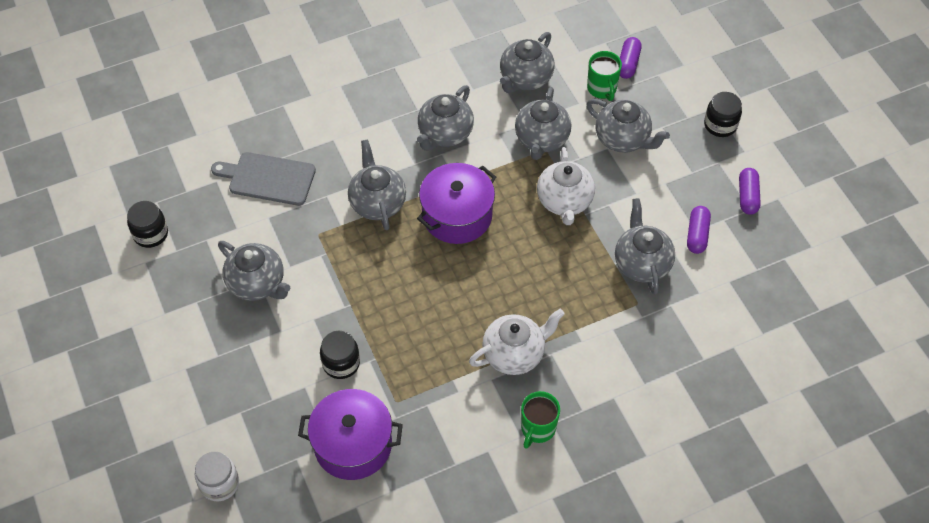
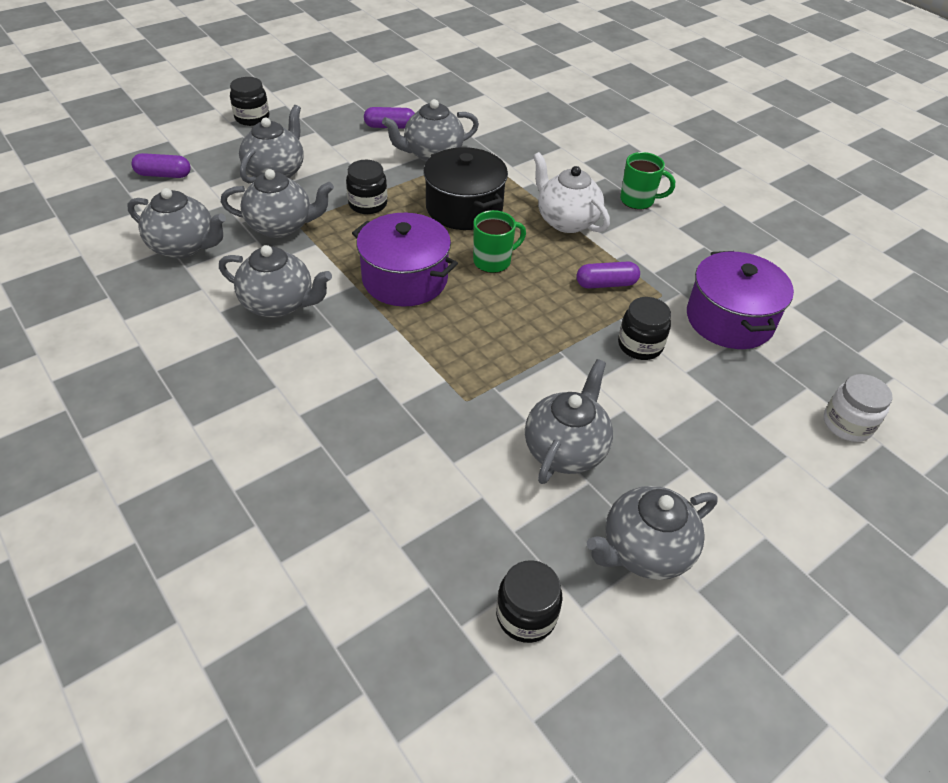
camera: 105 degrees left, 10 degrees down
(268, 178) = (383, 477): grey cutting board -> none
(377, 202) = (401, 350): grey teapot -> grey teapot (644, 551)
(548, 274) = (464, 208): none -> black pot
(564, 202) = (368, 204): white teapot -> black jar
(602, 89) = (202, 190): green mug -> green mug (493, 261)
(747, 196) = (339, 103): purple capsule -> purple capsule (606, 284)

